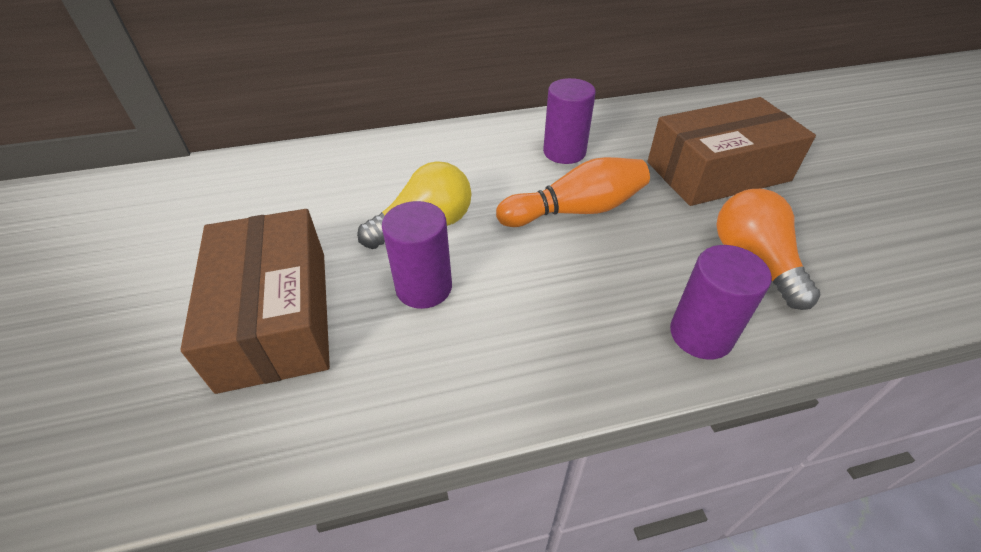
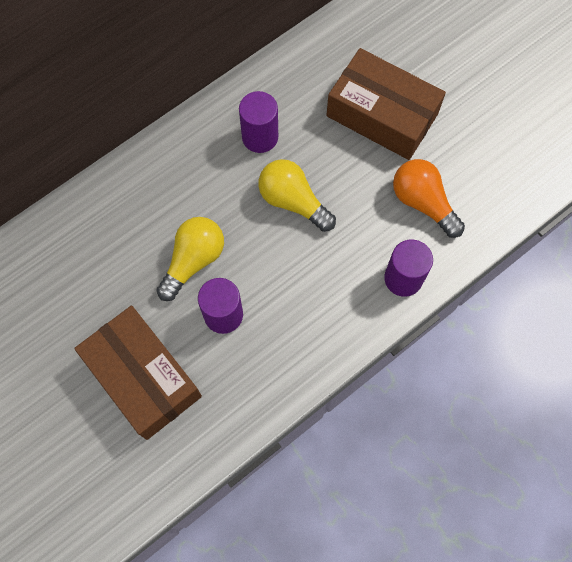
camera: 25 degrees left, 25 degrees up
(575, 210) = (293, 201): orange bowling pin -> yellow light bulb
(717, 171) = (382, 115): brown box -> brown box turned 75 degrees clockwise

